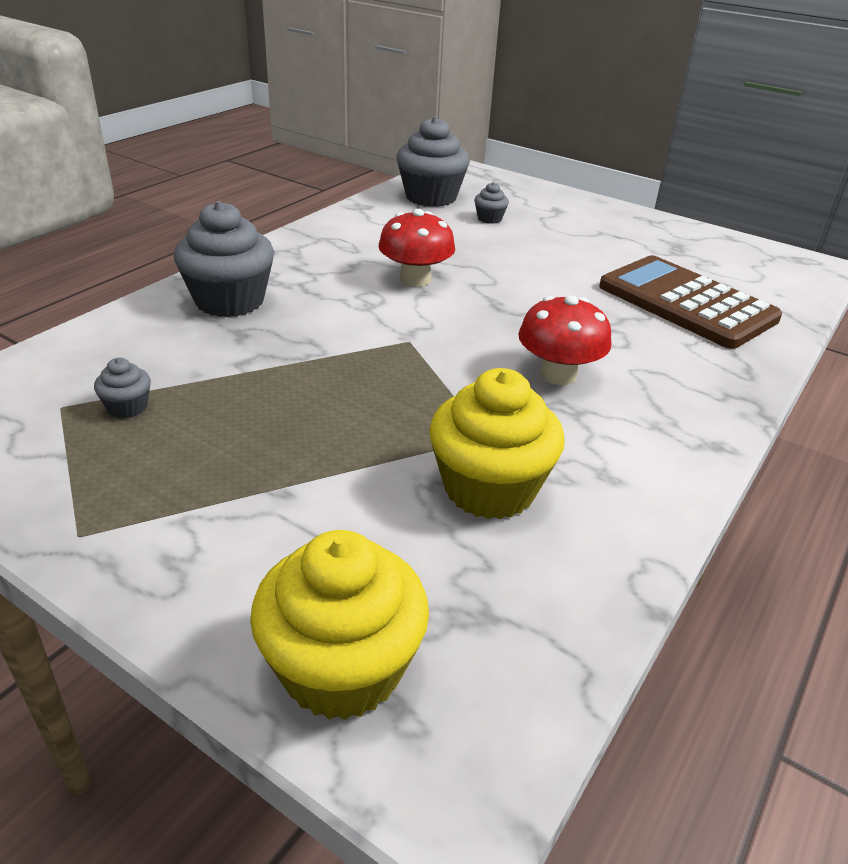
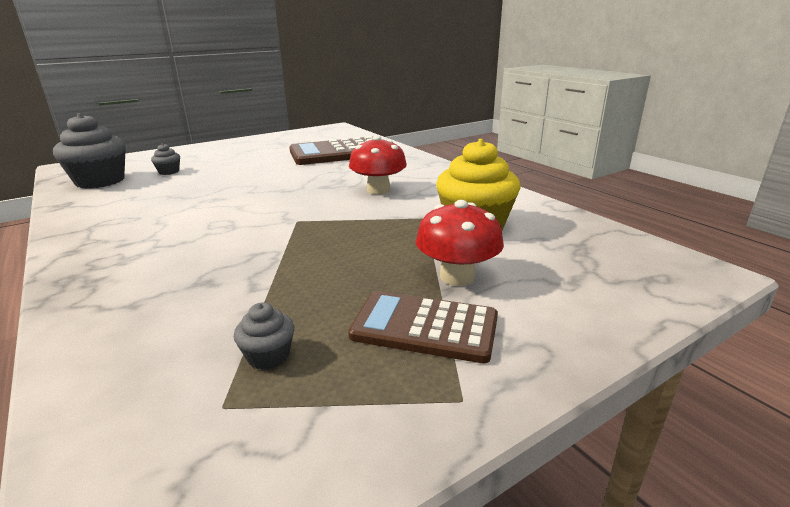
camera: 65 degrees left, 10 degrees down
(195, 489) = (424, 327): none -> brown calculator
(230, 301) = (136, 281): grey cupcake -> none
(342, 668) = (623, 291): yellow cupcake -> none
(415, 279) = (216, 205): red mushroom -> red mushroom (457, 276)

